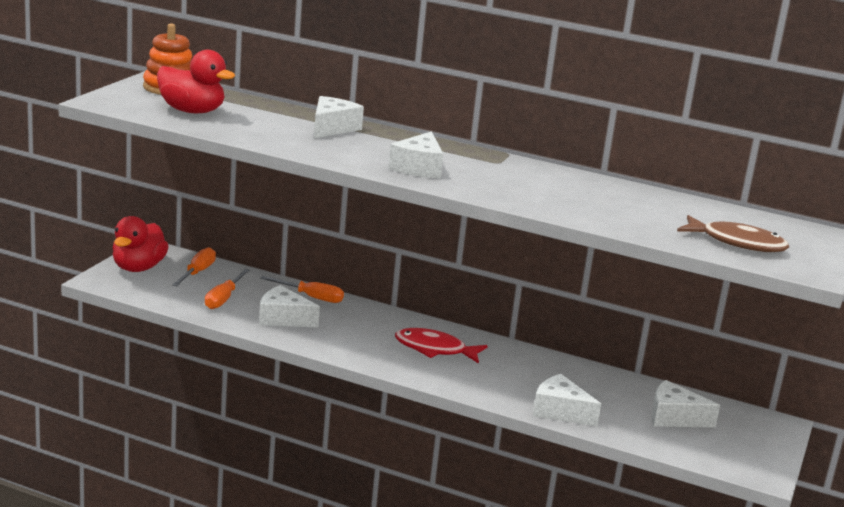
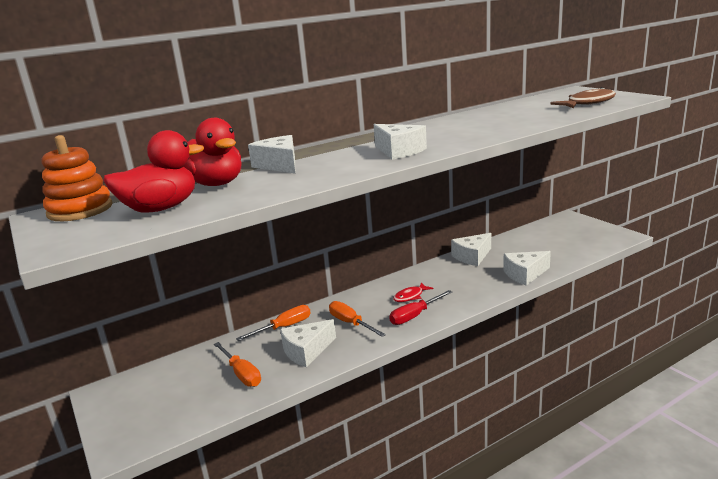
camera: 50 degrees left, 0 degrees up
(138, 268) = (126, 411): red duck -> red duck (216, 184)
(197, 272) = (178, 376): orange screwdriver -> orange screwdriver (350, 323)
(397, 360) = (415, 316): none -> red screwdriver
(434, 349) = (410, 296): red fish -> red fish, size x0.60
(674, 417) = (549, 242): white cheese -> white cheese (472, 257)

